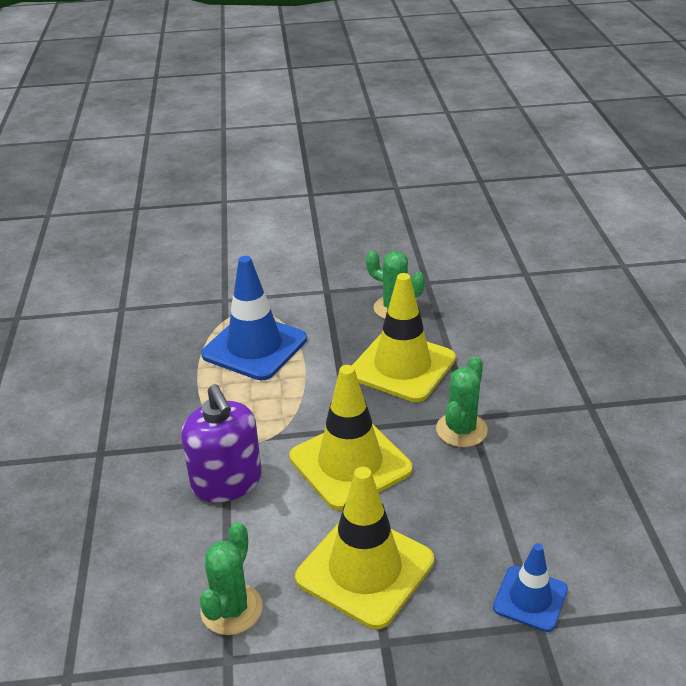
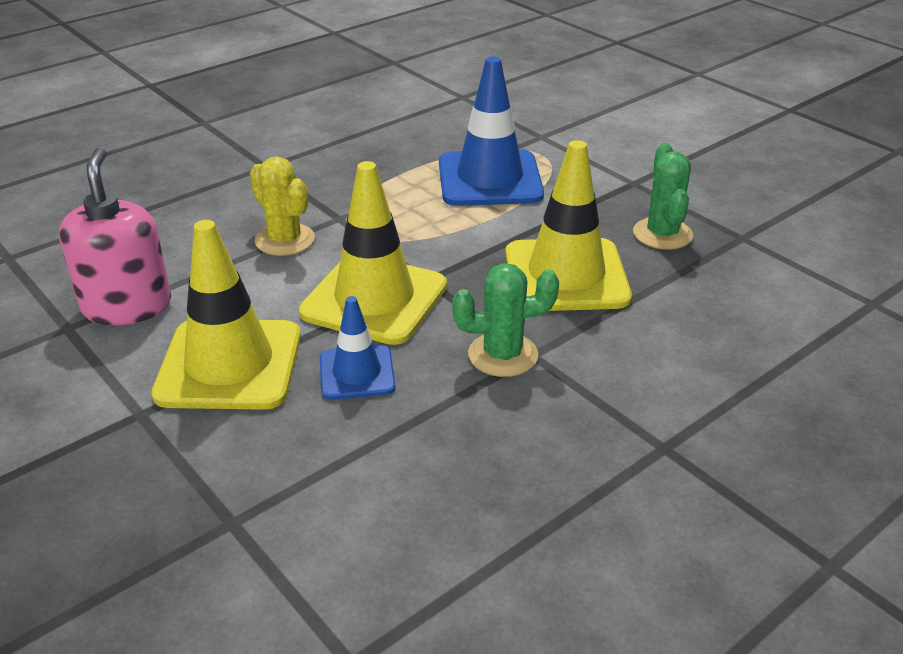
camera: 55 degrees right, 0 degrees up
(227, 482) = (285, 240): purple soap dispenser -> yellow cactus
(231, 609) = (127, 306): green cactus -> pink soap dispenser
(530, 598) = (268, 502): blue traffic cone -> blue traffic cone (357, 373)

